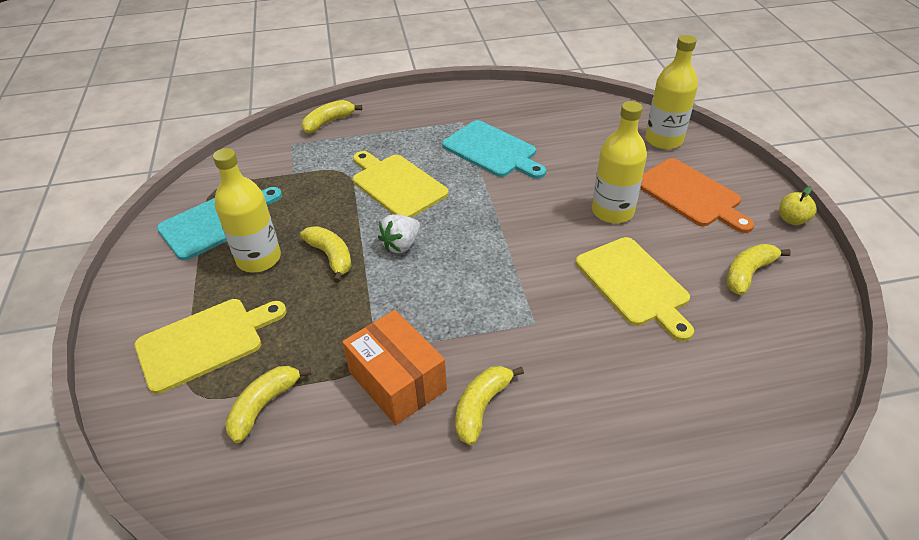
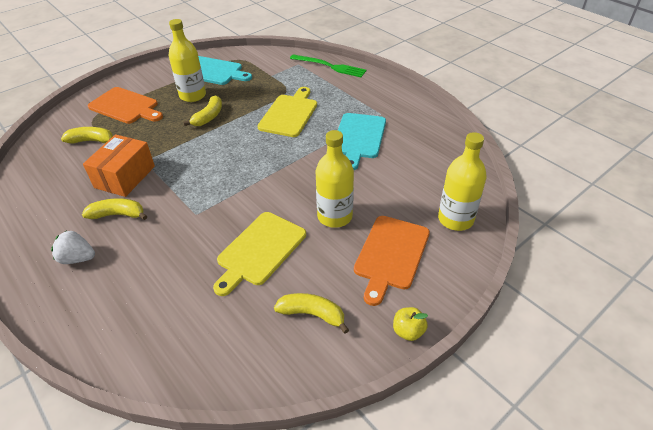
camera: 60 degrees right, 0 degrees up
(205, 342) = (125, 106): yellow cutting board -> orange cutting board
(328, 122) = (330, 66): yellow banana -> green fork
(401, 245) = (234, 137): white strawberry -> white strawberry (77, 258)

